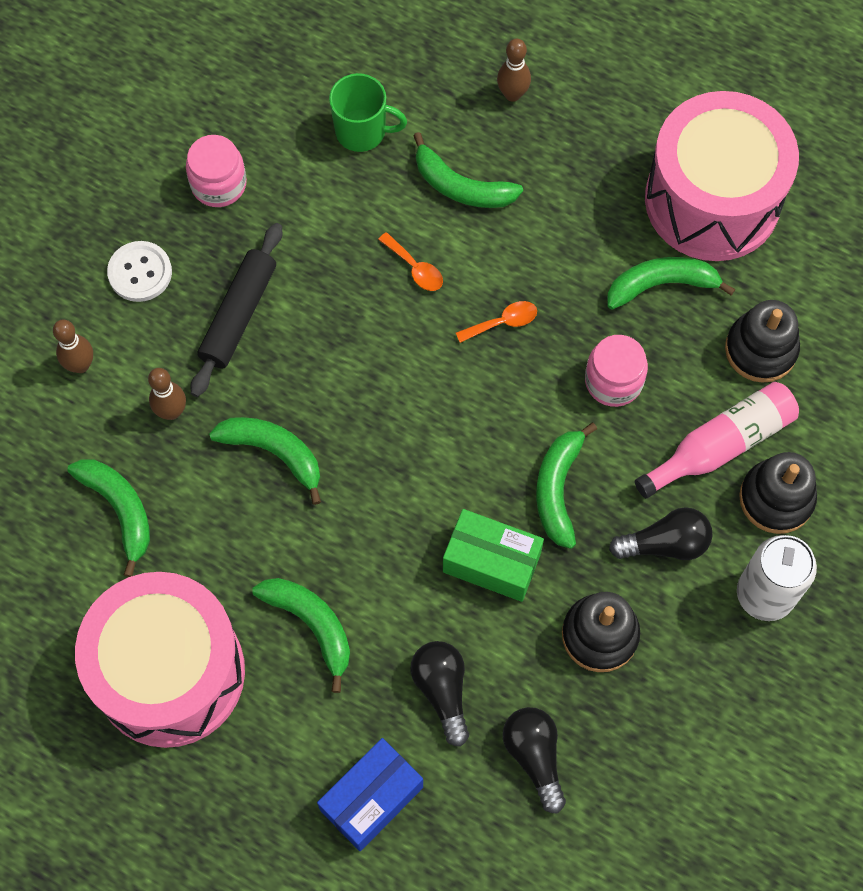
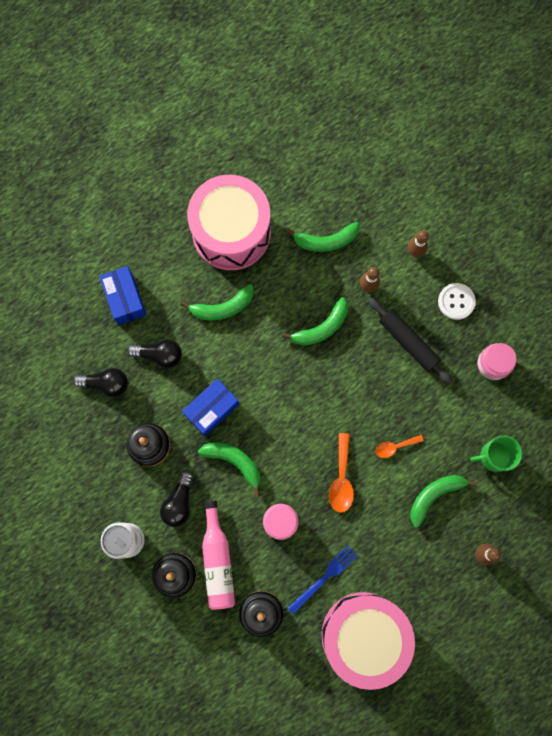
camera: 115 degrees right, 10 degrees up
(362, 131) = (493, 456): green mug -> green mug turned 45 degrees clockwise
(491, 562) = (212, 409): green box -> blue box
(502, 322) = (341, 479): orange spoon -> orange spoon, size x1.57
(661, 285) = (324, 578): green banana -> blue fork

